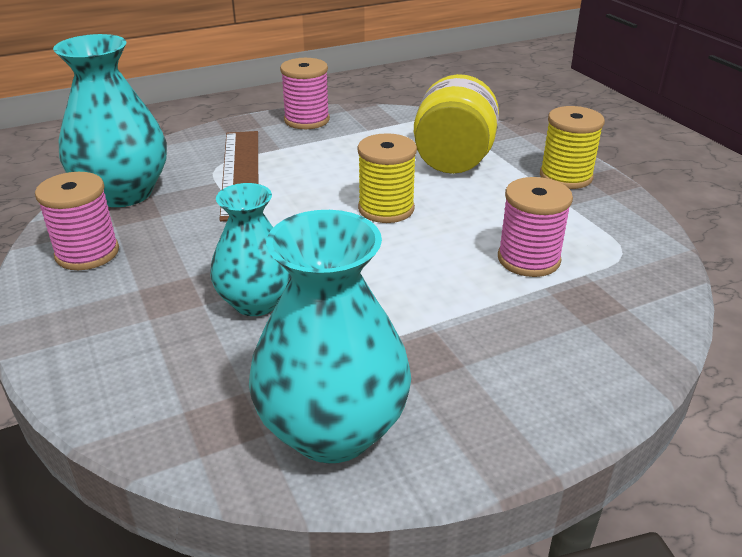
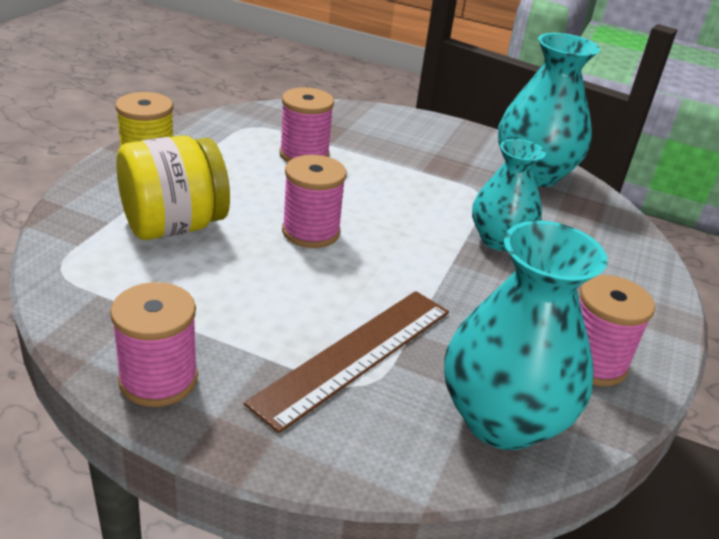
camera: 135 degrees left, 0 degrees up
(386, 209) = (311, 232): yellow spool -> pink spool

